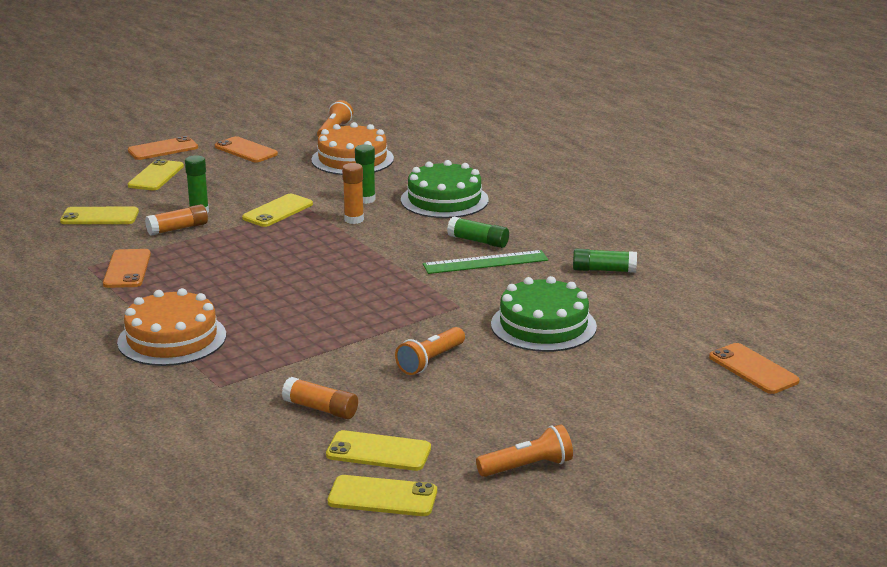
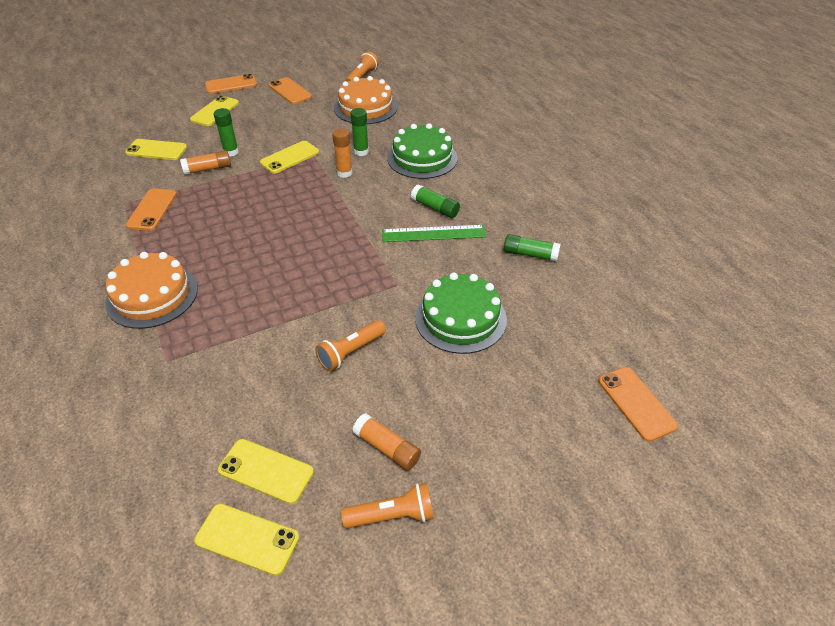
camera: 10 degrees right, 20 degrees up
(321, 409) = (237, 403): orange glue stick -> orange glue stick (387, 448)

